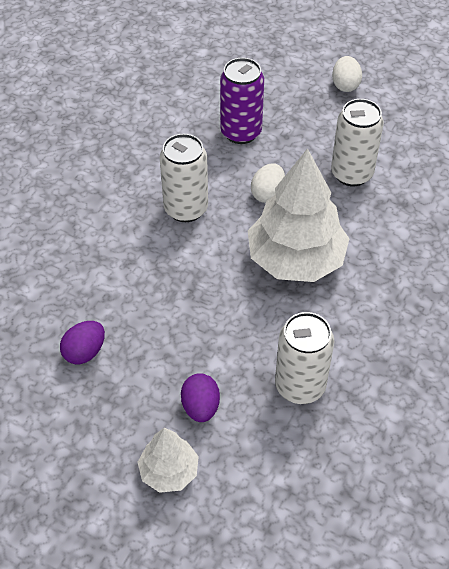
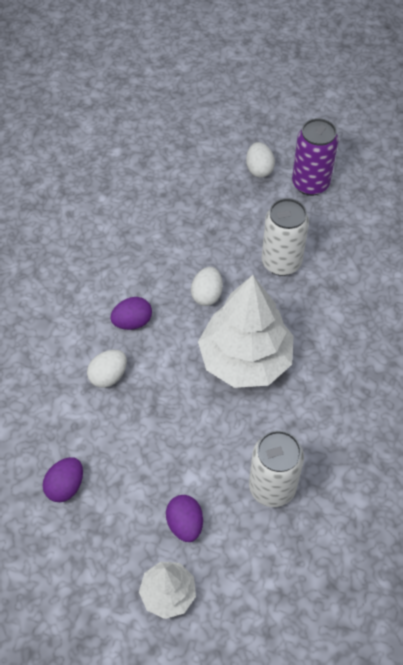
camera: 10 degrees left, 5 degrees up
(150, 255) = (108, 376): none -> white egg
(186, 209) = (132, 322): white can -> purple egg
(241, 132) = (169, 233): purple can -> purple can (310, 184)

